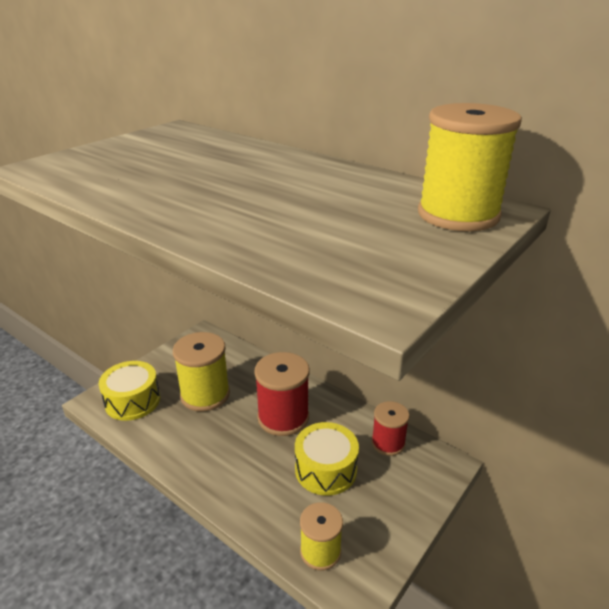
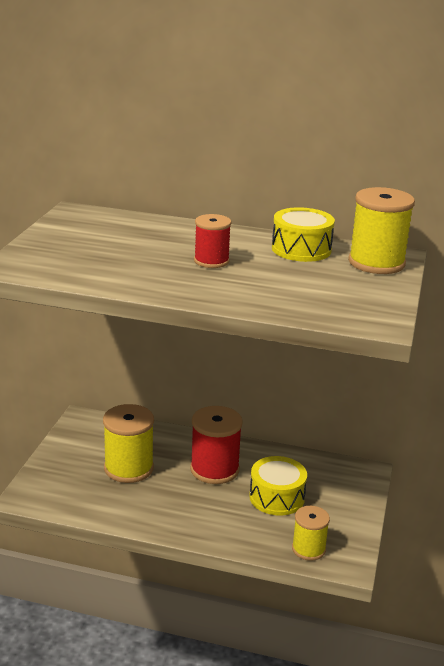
camera: 25 degrees left, 5 degrees down
(132, 401) = (62, 489): yellow drum -> yellow drum (301, 249)
(388, 443) = (314, 467): red spool -> red spool (211, 261)

